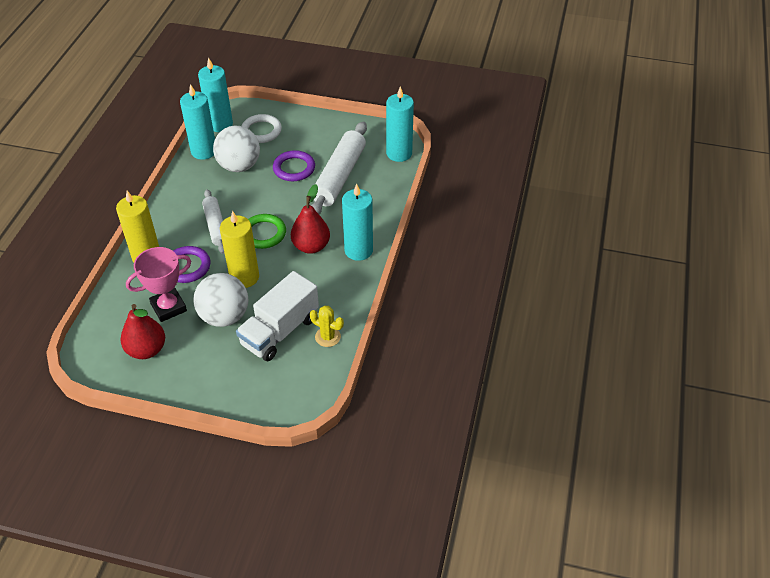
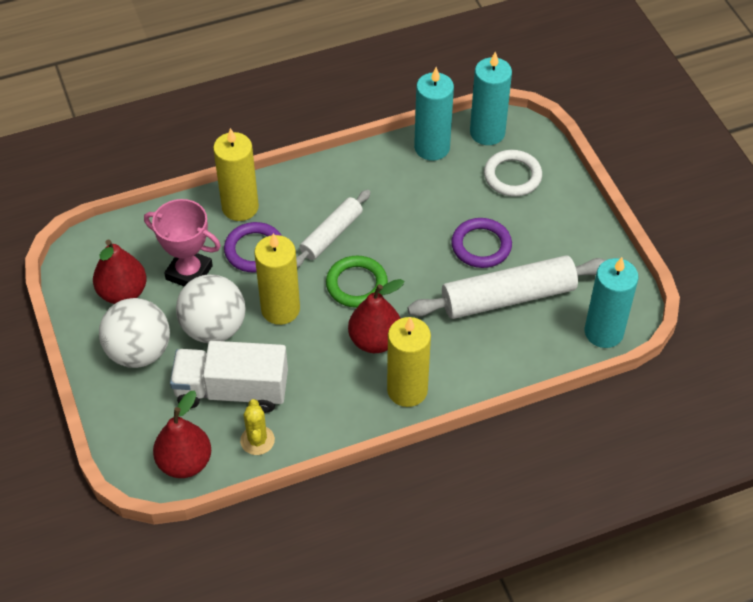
camera: 55 degrees right, 5 degrees up
(239, 166) = (438, 194): white ball -> white ball (139, 352)
(309, 381) = (185, 462): none -> red pear
(358, 250) = (407, 390): turquoise candle -> yellow candle

